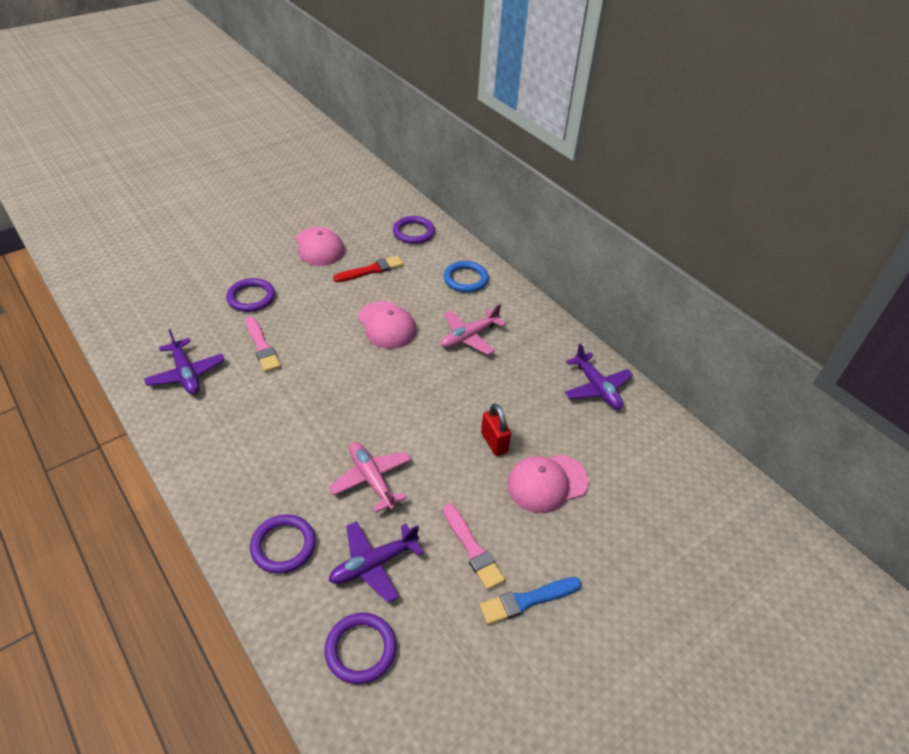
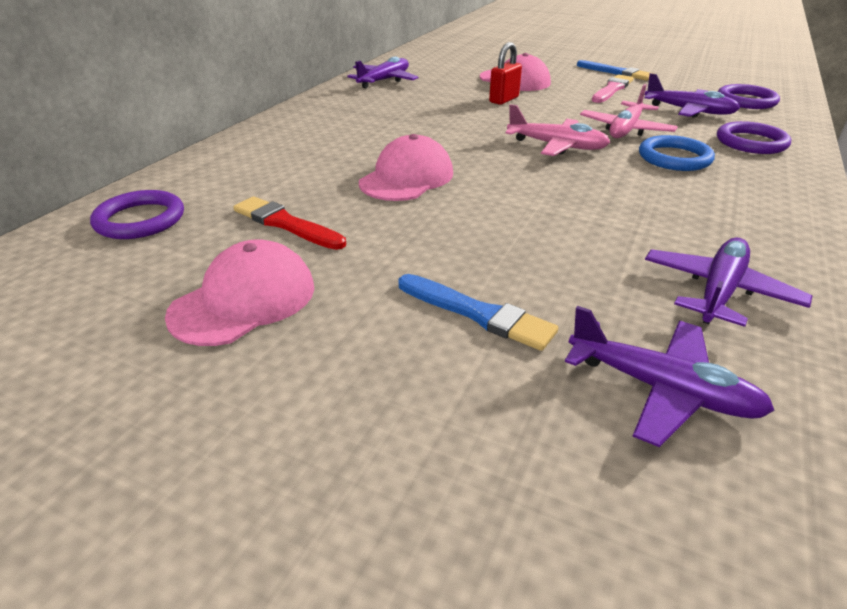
camera: 115 degrees left, 10 degrees down
(170, 319) = (661, 389): none -> purple plane
(251, 297) = (478, 313): purple ring -> blue brush
(262, 346) = (568, 249): pink brush -> none
(465, 279) = (256, 156): blue ring -> blue ring (674, 158)
(469, 337) = (373, 133): pink plane -> pink plane (557, 146)

